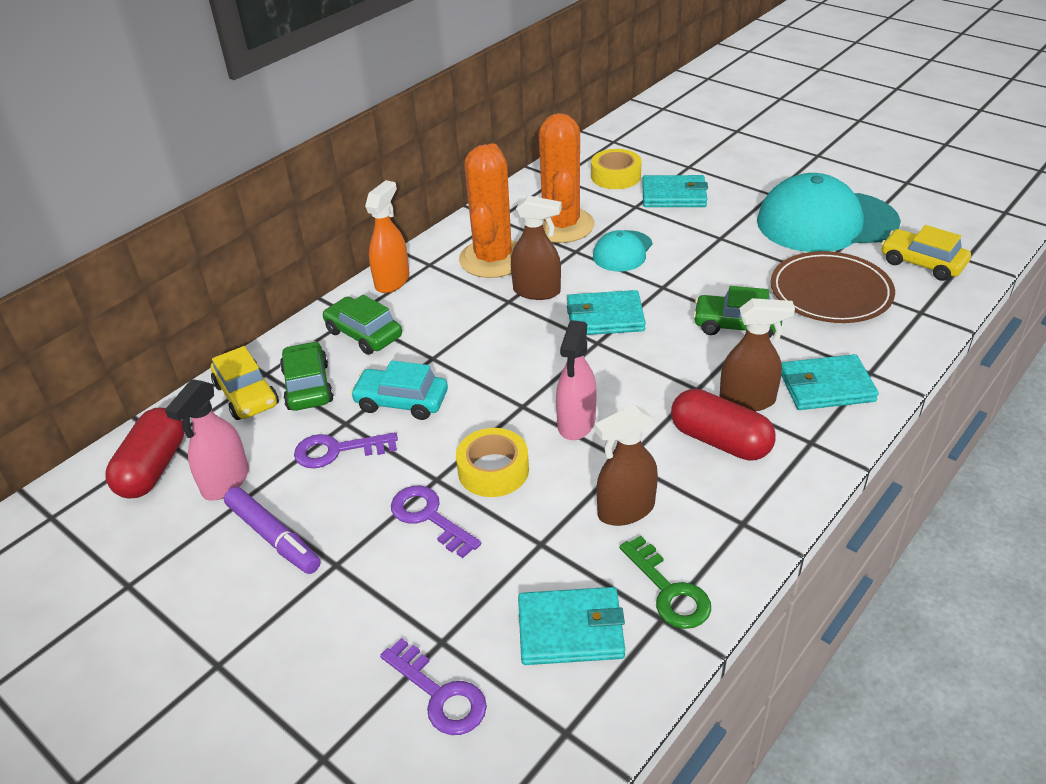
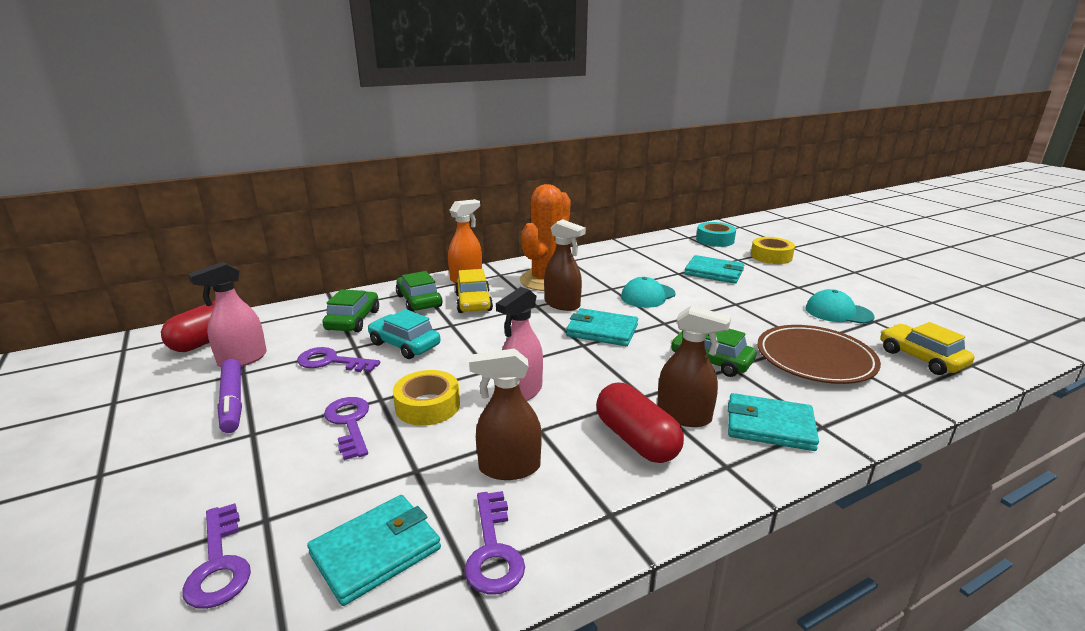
camera: 20 degrees right, 15 degrees down
(247, 395) = (310, 315): yellow car -> yellow car (473, 302)
(561, 225) = (612, 273): orange cactus -> none
(571, 630) = (376, 551): turquoise wallet -> turquoise wallet turned 60 degrees counterclockwise
(616, 176) = (675, 254): yellow tape -> yellow tape (771, 256)
(646, 139) = (715, 240): none -> turquoise tape
(669, 591) = (493, 550): green key -> purple key
(826, 222) = (838, 312): turquoise cap -> turquoise cap, size x0.50

